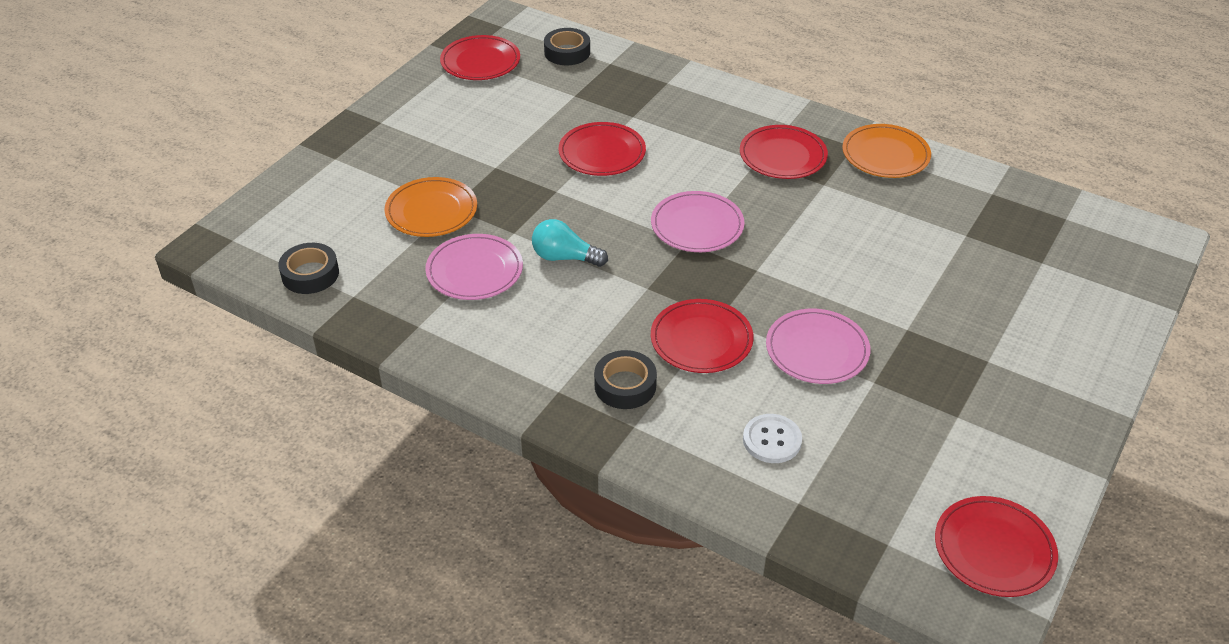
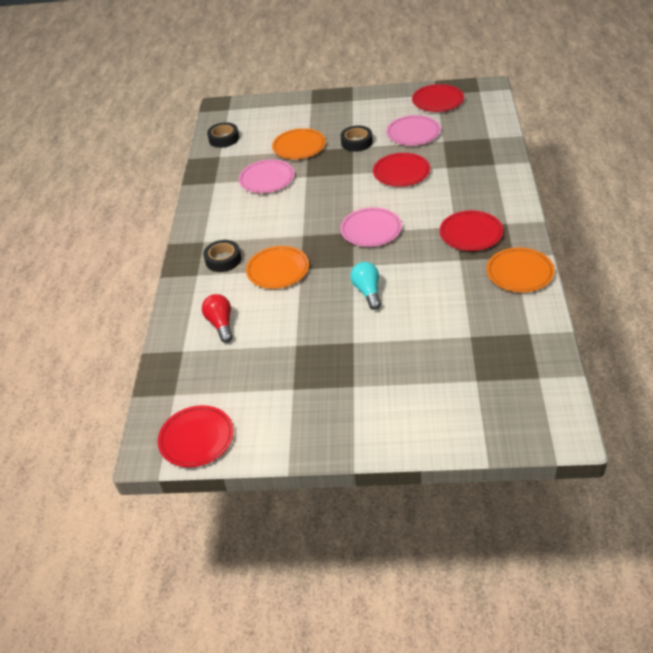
camera: 65 degrees right, 0 degrees up
(565, 257) = (302, 200): turquoise light bulb -> turquoise light bulb (368, 292)
(567, 52) = (481, 120): black tape -> black tape (356, 142)
(701, 339) = (278, 270): red plate -> orange plate
(772, 440) = (221, 324): white button -> red light bulb
(817, 350) = (304, 313): pink plate -> pink plate (413, 133)

